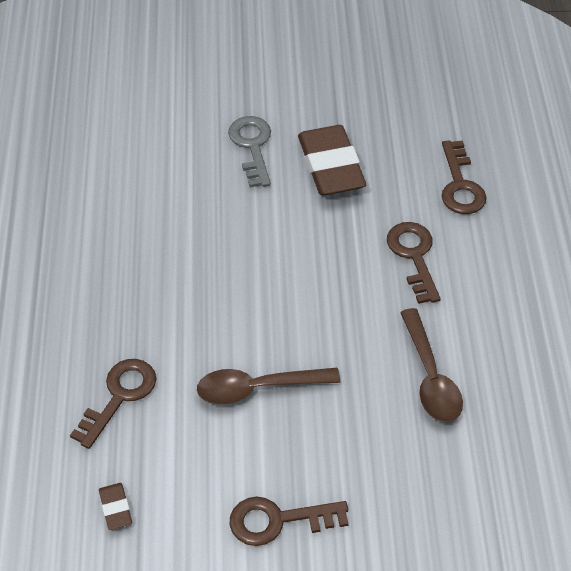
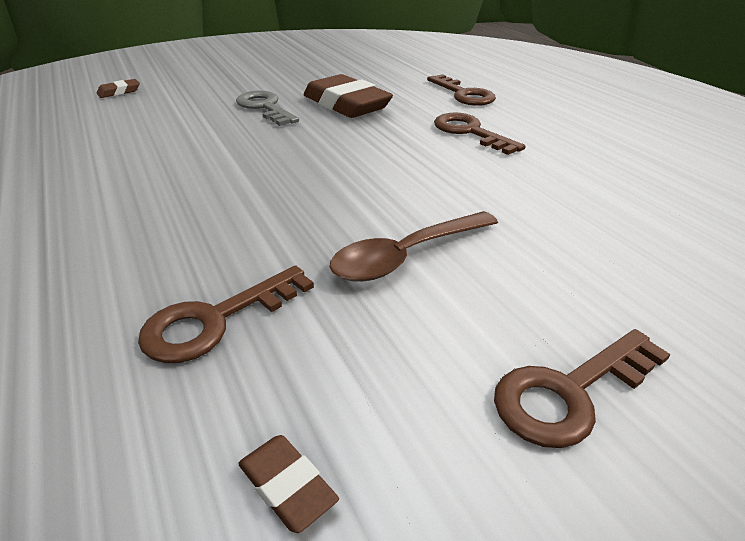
camera: 25 degrees left, 15 degrees down
(119, 396) = (216, 320): brown key -> brown key turned 135 degrees counterclockwise
(130, 69) = (119, 92): none -> brown eraser
(430, 377) = (579, 197): brown spoon -> none

